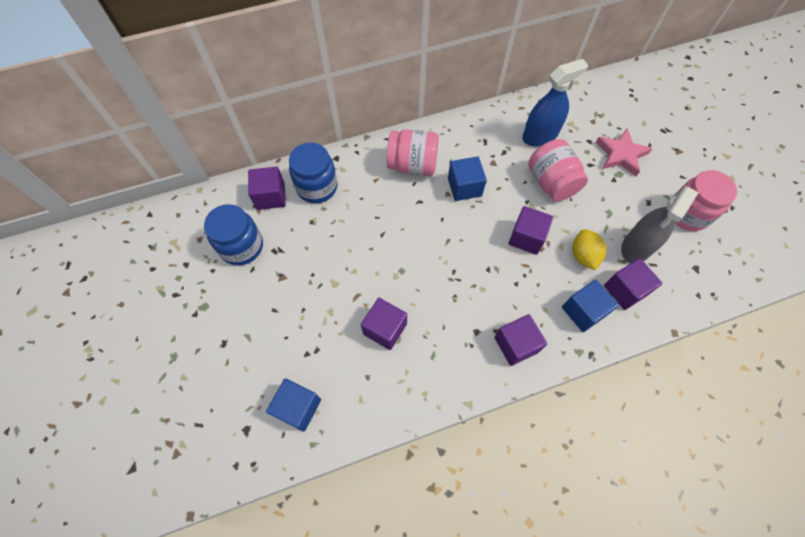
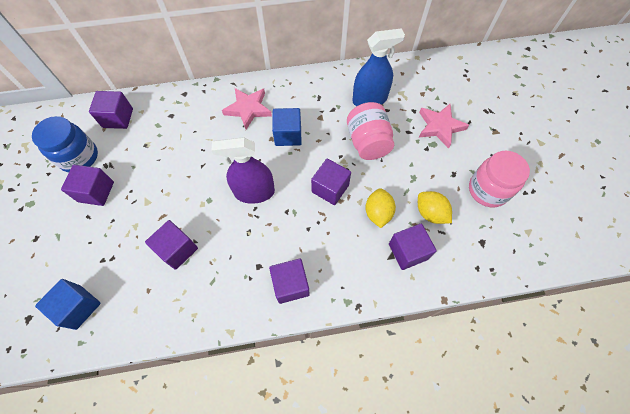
camera: 10 degrees right, 0 degrees up
(274, 281) = (96, 192): none -> purple cube
(317, 187) = (159, 116): blue jar -> none
(412, 165) = (248, 109): pink jar -> pink star
(447, 254) = (254, 192): none -> purple spray bottle
(583, 311) = (362, 265): blue cube -> none
(636, 247) = (430, 213): grey spray bottle -> yellow lemon

